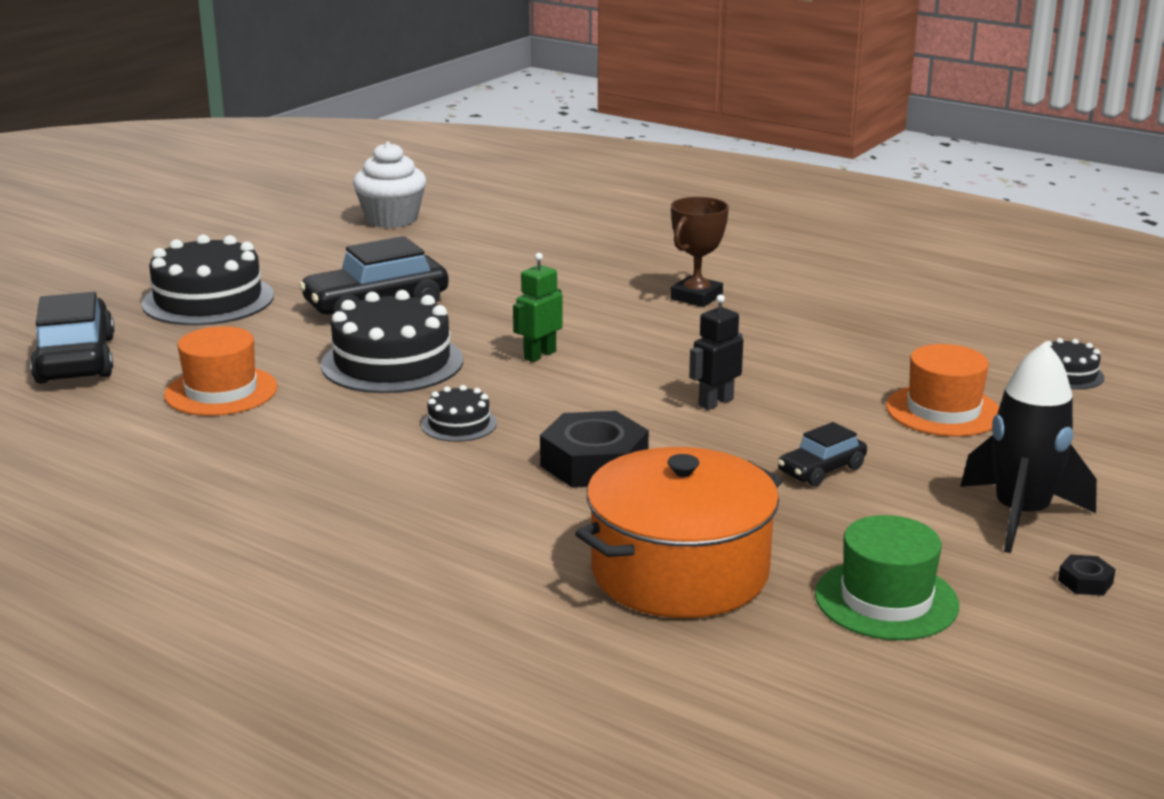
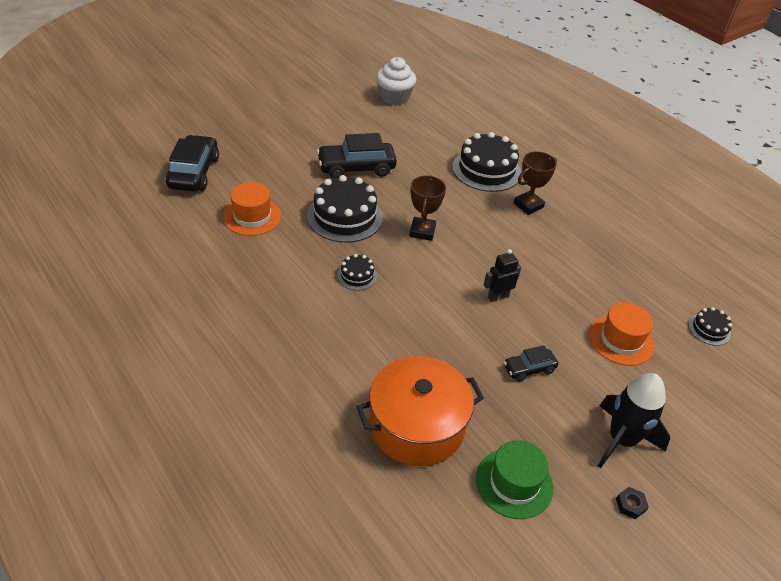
camera: 15 degrees right, 20 degrees up
(208, 300) = (275, 141): black cake -> black cake (486, 170)
(539, 355) = (422, 231): green robot -> brown trophy
(594, 463) = (411, 327): black nut -> none

